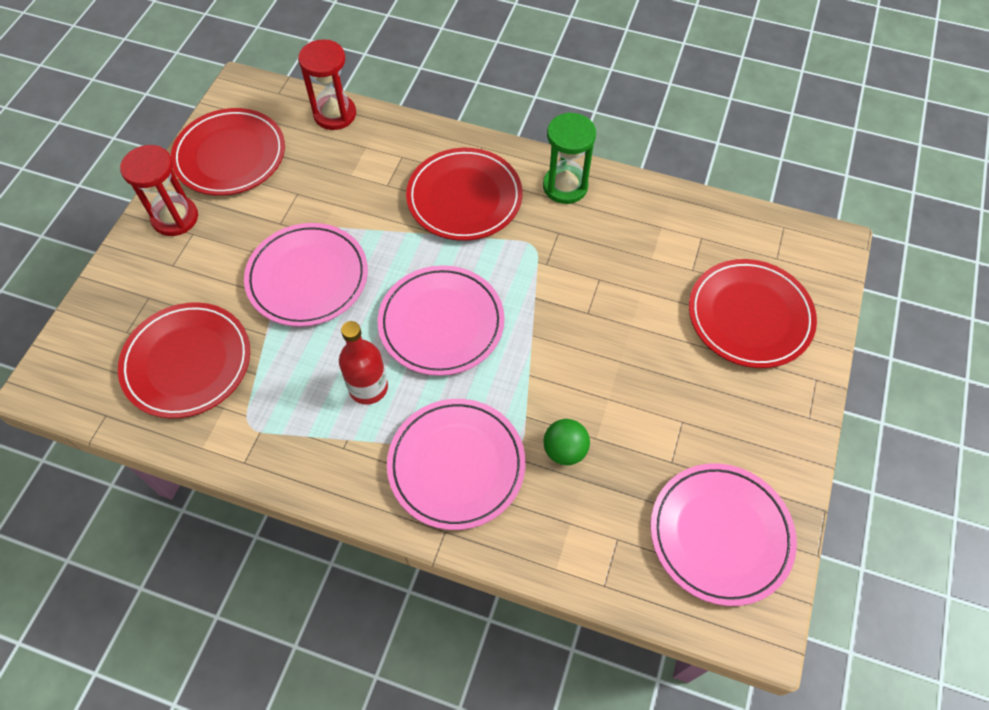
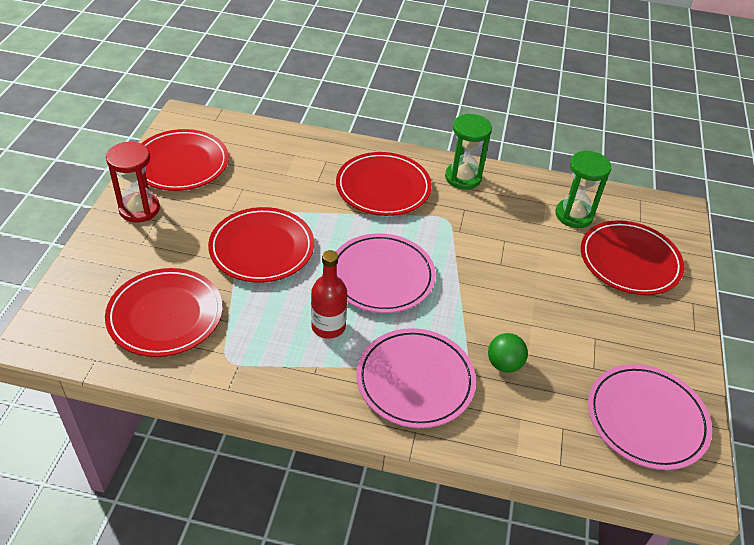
camera: 10 degrees left, 15 degrees down
(307, 277) = (262, 248): pink plate -> red plate
(335, 114) = (265, 133): red hourglass -> none
(693, 246) = (574, 215): none -> green hourglass

